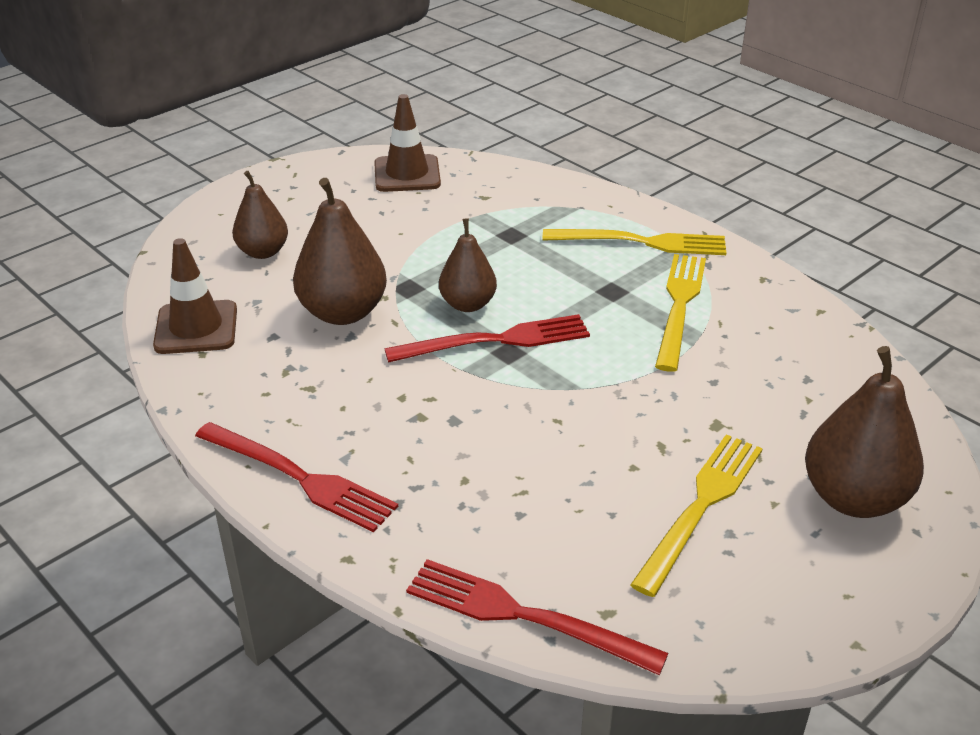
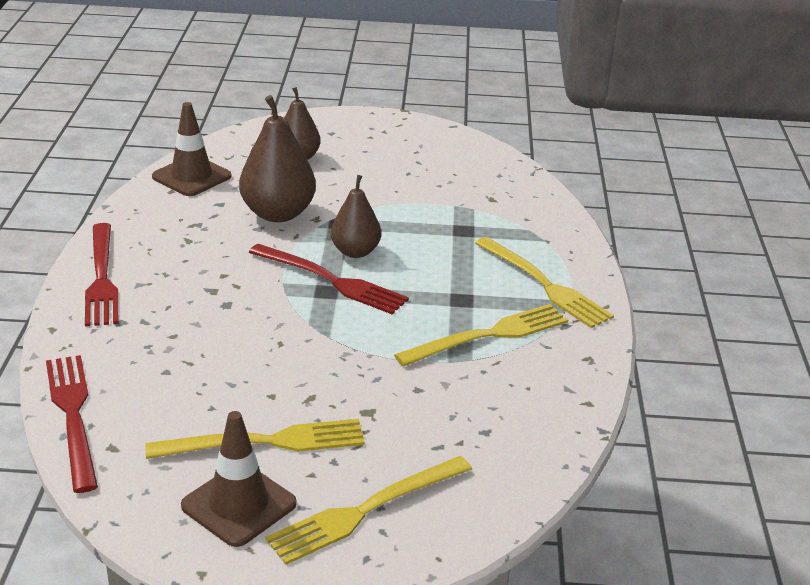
camera: 45 degrees right, 5 degrees down
(407, 174) = (468, 160): brown traffic cone -> brown traffic cone (239, 505)
(853, 498) = (365, 510): brown pear -> yellow fork

